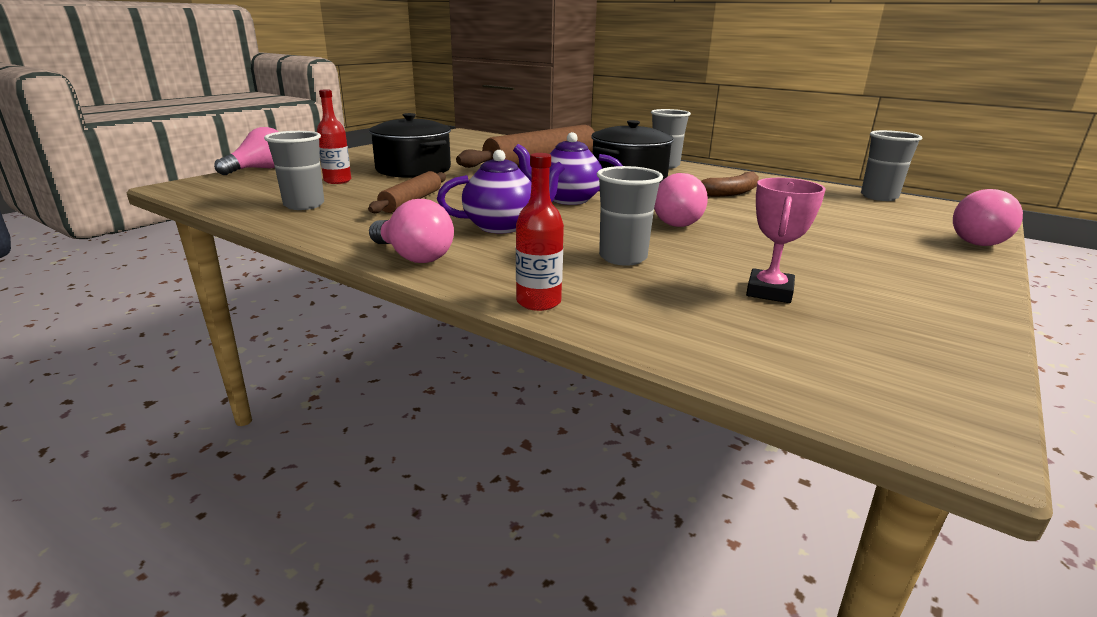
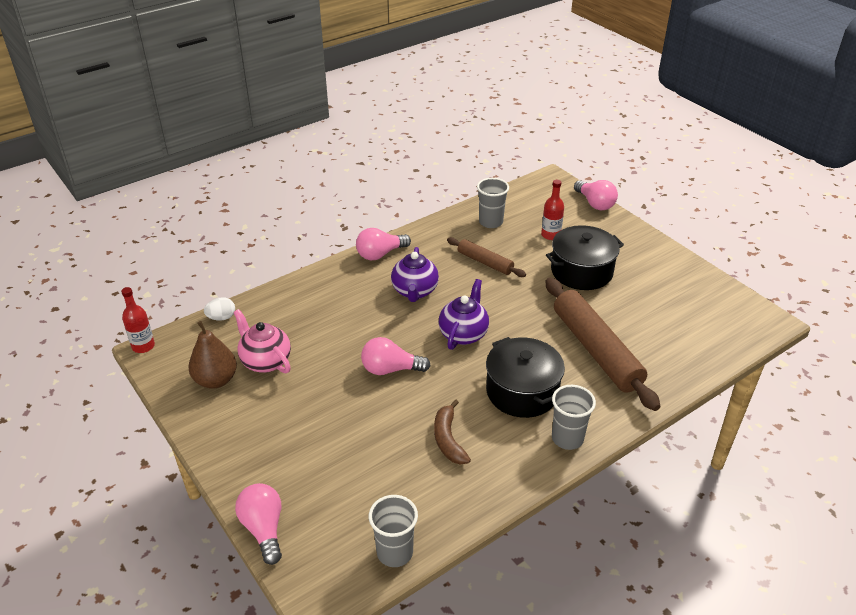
camera: 110 degrees right, 15 degrees up
(538, 302) = (303, 282): red bottle -> red bottle (143, 346)
(623, 258) = (338, 325): grey cup -> none
(727, 362) = (221, 317): none -> white egg
(769, 292) = (265, 361): pink trophy -> pink teapot
(871, 321) = (216, 380): none -> brown pear

